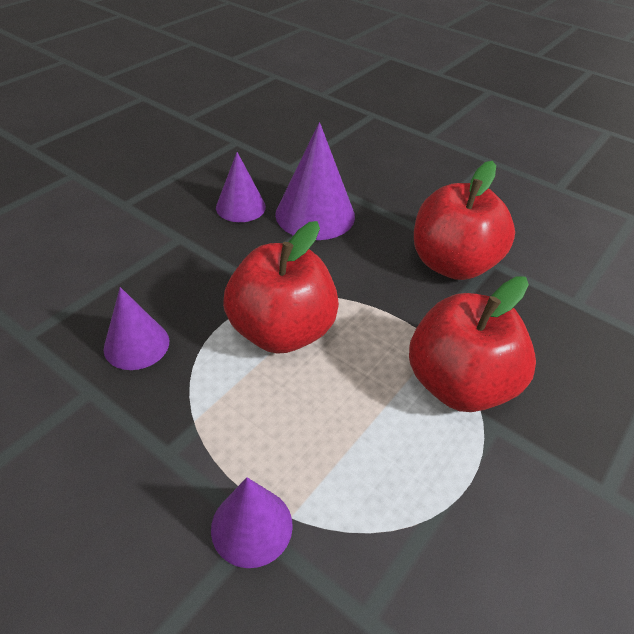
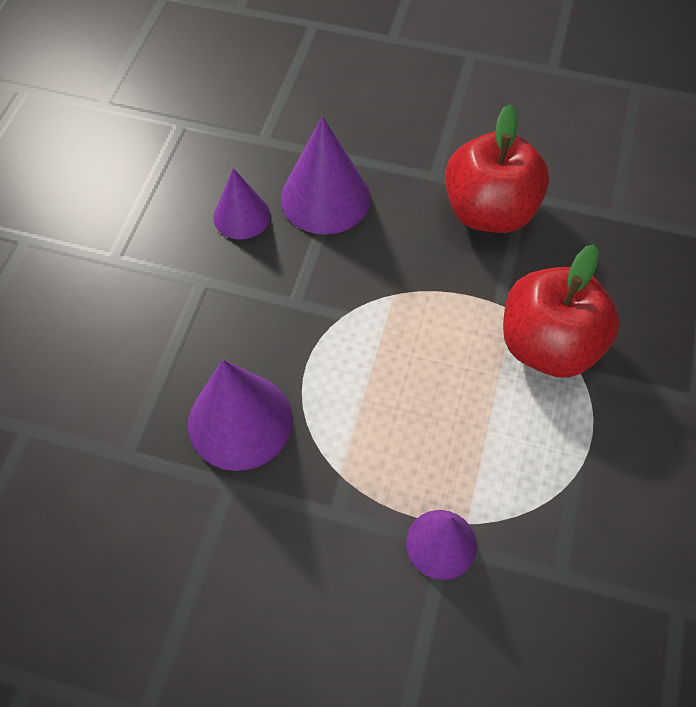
camera: 20 degrees left, 15 degrees up
(136, 344) = (240, 421): purple cone -> purple cone, size x1.59
(282, 331) = (367, 352): red apple -> none

